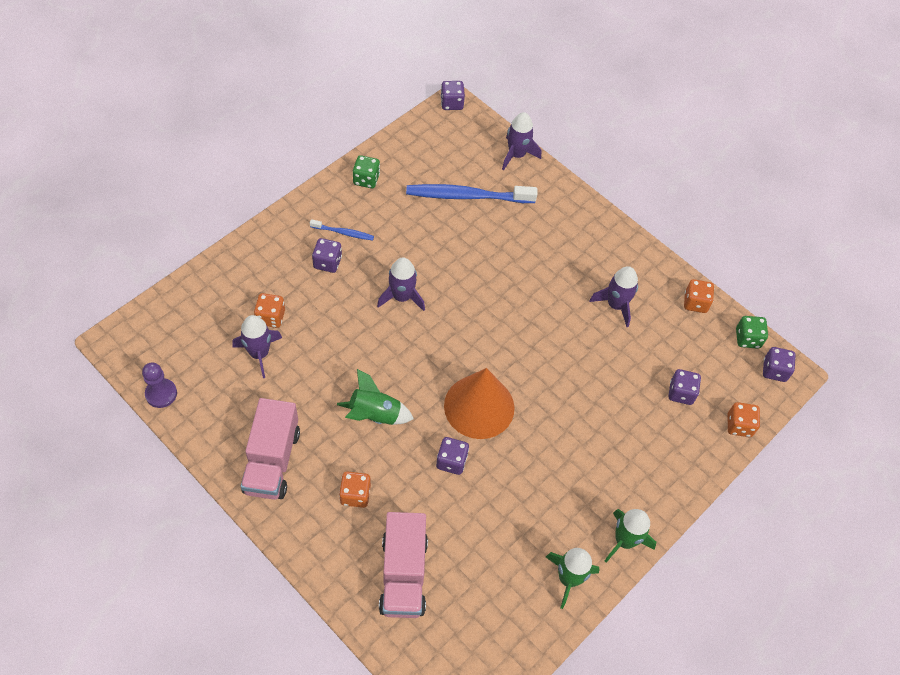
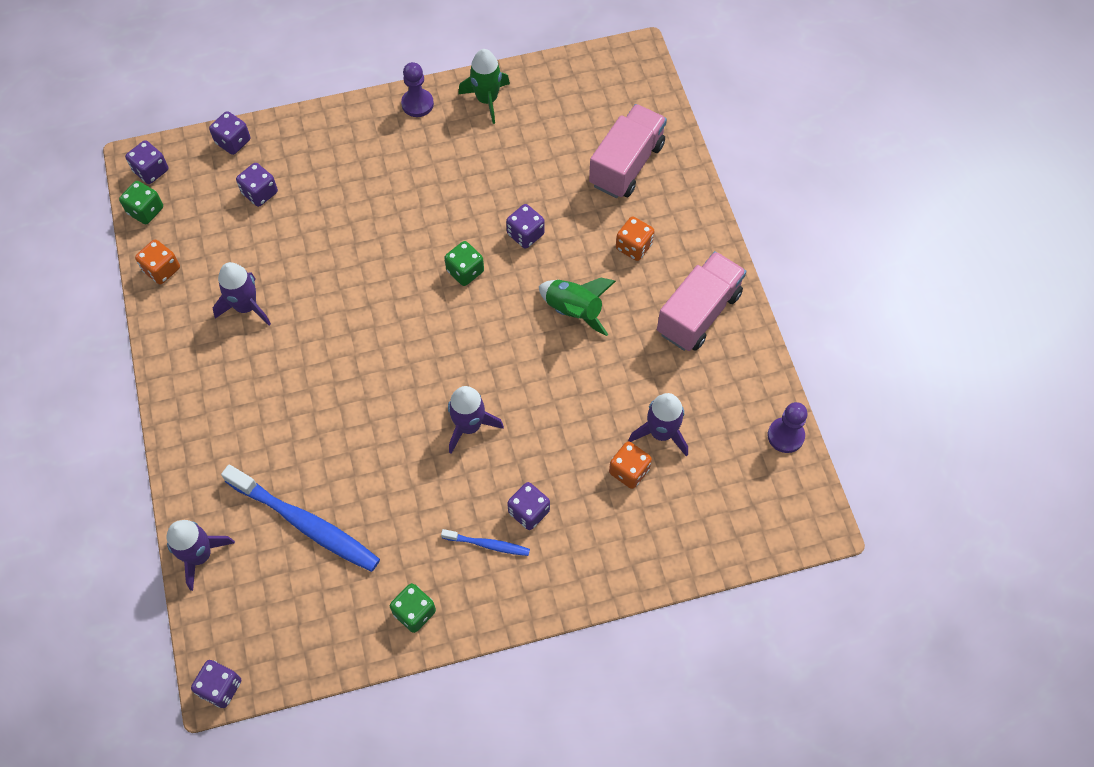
camera: 145 degrees left, 5 degrees up
(343, 233) = (488, 544): blue toothbrush -> blue toothbrush turned 150 degrees clockwise
(479, 406) = (465, 271): orange cone -> green dice
(624, 540) = (417, 104): green rocket -> purple pawn
(739, 425) = (233, 142): orange dice -> purple dice

